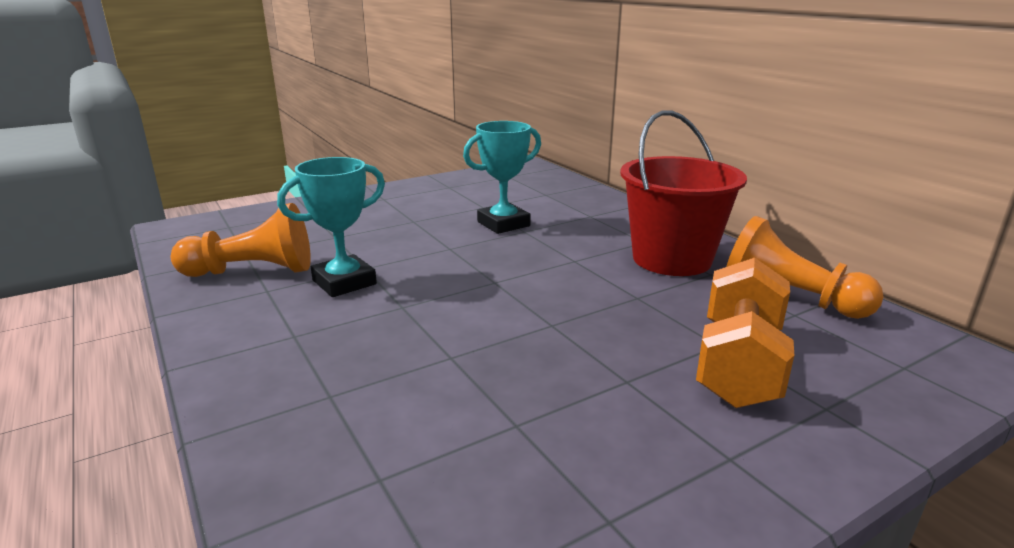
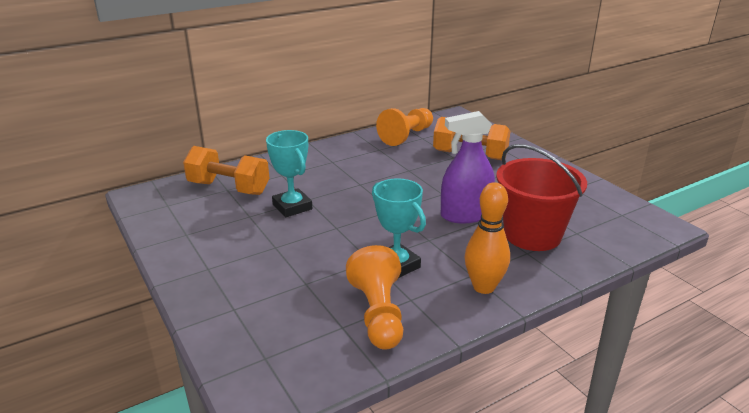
camera: 90 degrees left, 5 degrees up
(257, 342) = (483, 287): none -> orange bowling pin
(472, 341) = (465, 215): none -> purple spray bottle
(548, 194) = (229, 188): none -> orange dumbbell
(671, 259) = (360, 156): red bucket -> red bucket (532, 235)

